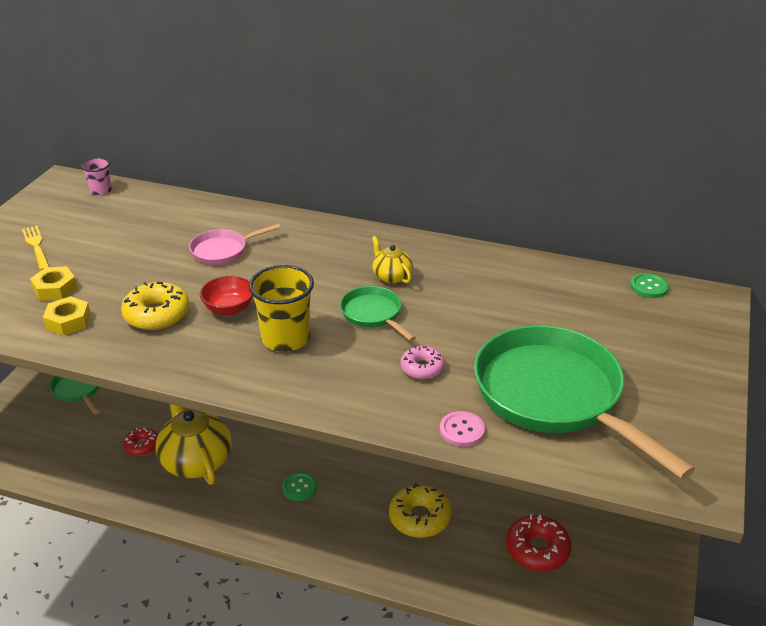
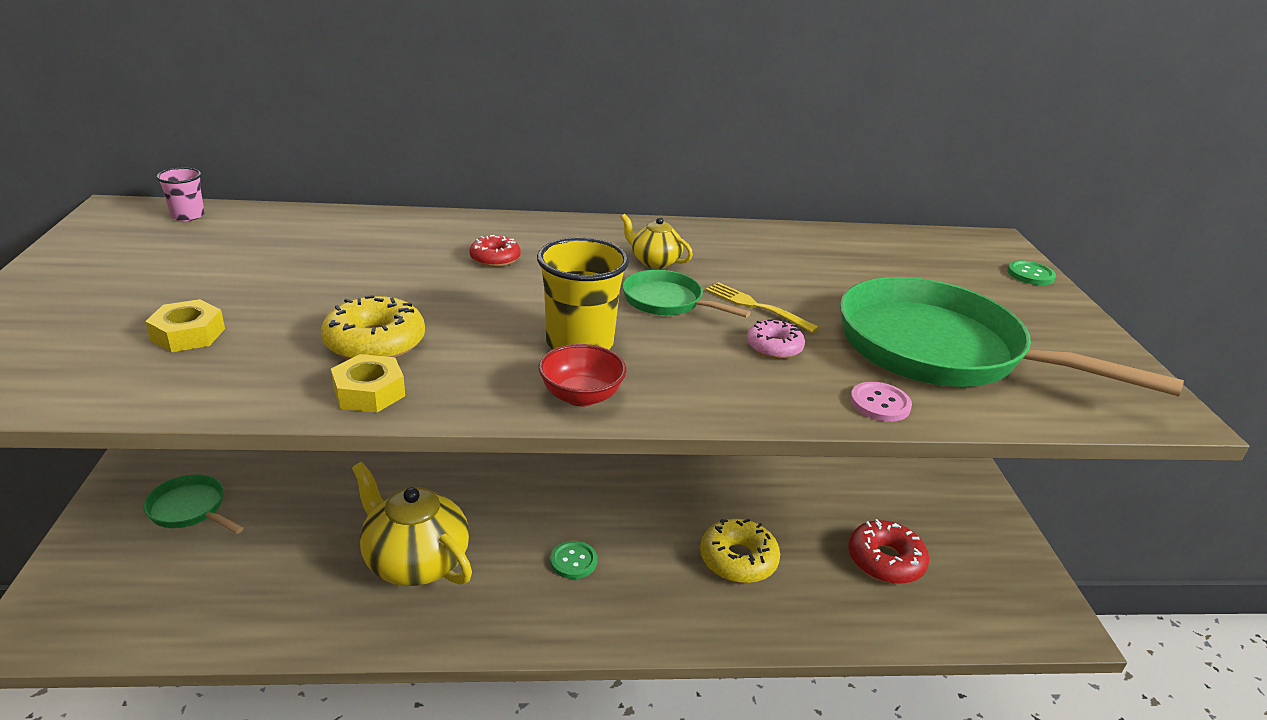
camera: 25 degrees left, 5 degrees down
(36, 246) = (122, 288): yellow fork -> yellow fork (756, 306)
(68, 321) = (238, 371): yellow nut -> yellow nut (369, 392)
(142, 445) = (326, 560): red donut -> red donut (495, 258)
(223, 250) = (417, 260): pink pan -> none
(229, 309) = (476, 321): red bowl -> red bowl (581, 396)
(649, 287) = (927, 238): green button -> green button (1030, 274)

